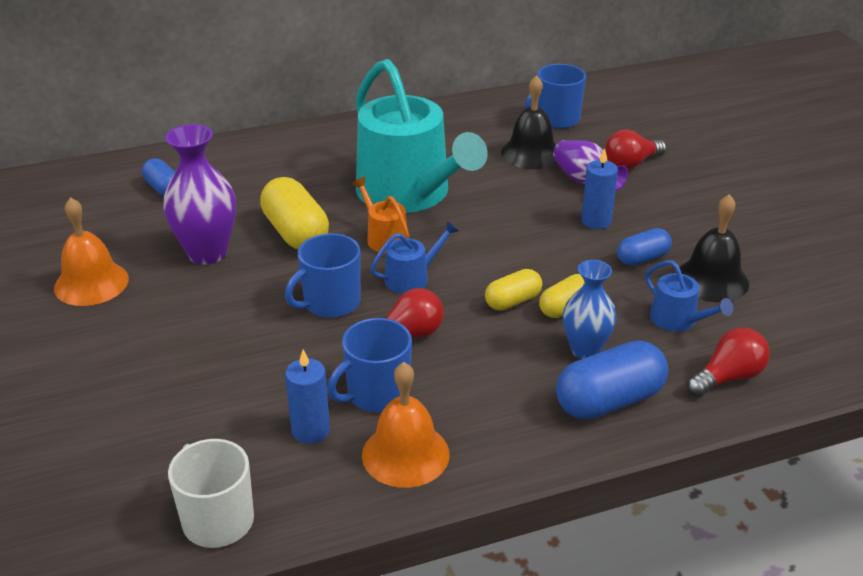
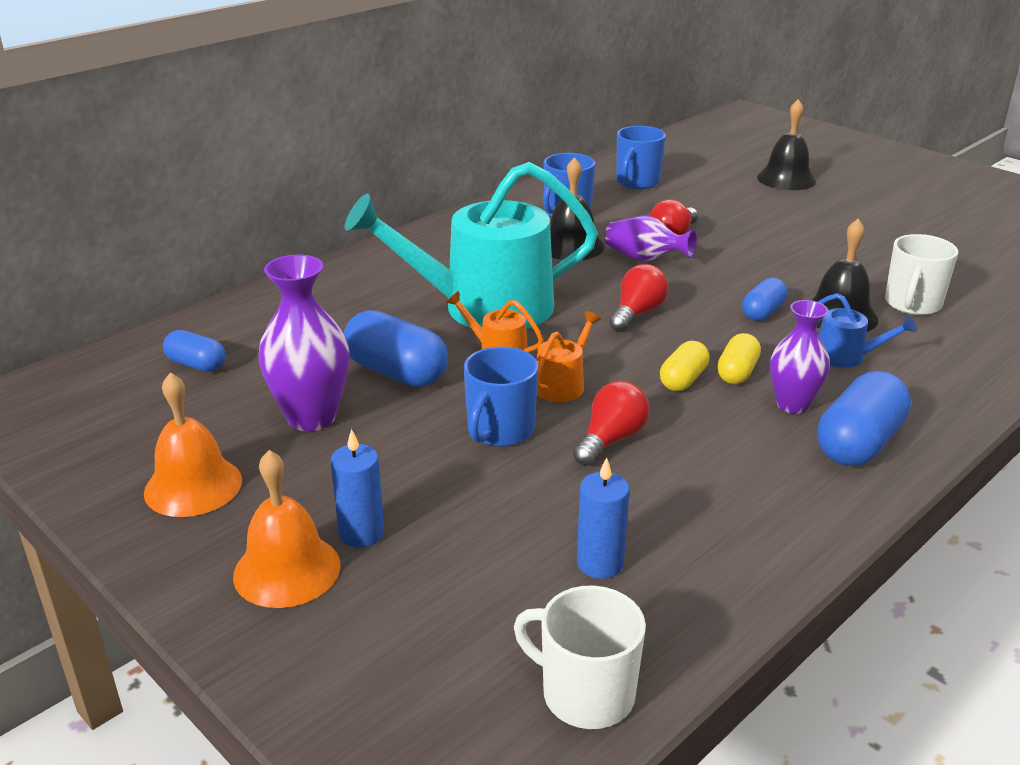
camera: 25 degrees left, 5 degrees down
(295, 233) = (396, 372): yellow capsule -> blue capsule
(376, 394) = (634, 505): blue mug -> blue mug (637, 182)
(405, 454) = (720, 554): orange bell -> orange bell (287, 570)
(409, 193) = (484, 307): turquoise watering can -> turquoise watering can turned 135 degrees clockwise
(411, 278) = (562, 384): blue watering can -> orange watering can
(585, 350) = (792, 404): blue vase -> purple vase
(596, 221) = (690, 291): blue candle -> blue candle (361, 533)
(728, 377) = (936, 393): red light bulb -> red light bulb (637, 313)
(795, 287) = (912, 304): none -> white mug
(799, 129) = (786, 179): none -> black bell

